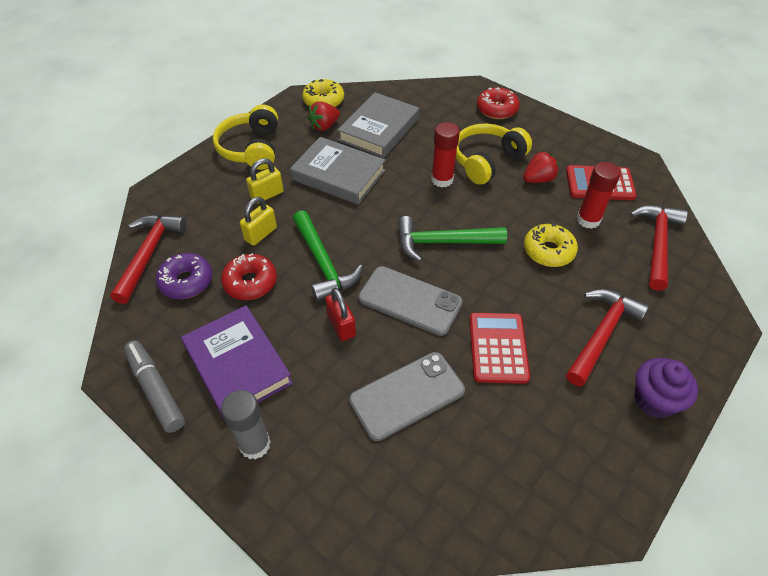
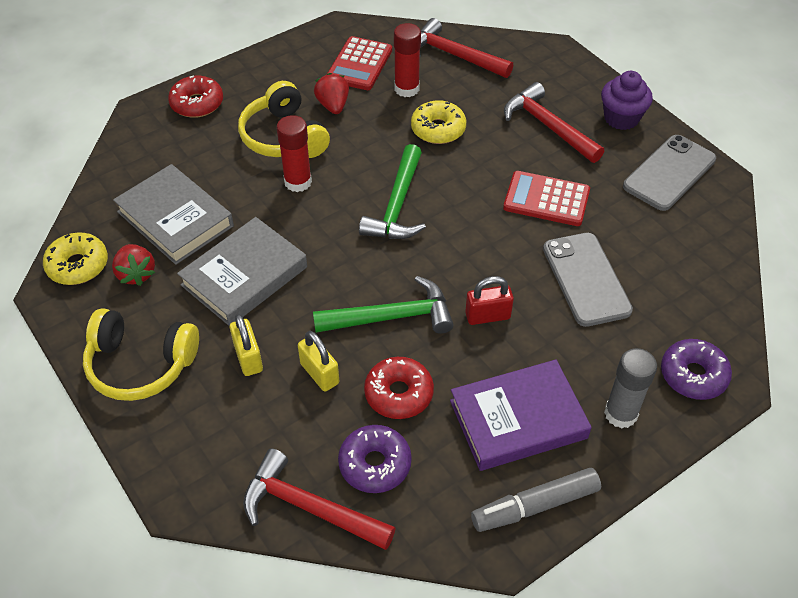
camera: 75 degrees left, 0 degrees up
(311, 507) = (693, 375): none -> purple donut
(410, 300) = (470, 251): grey phone -> grey phone (669, 173)

